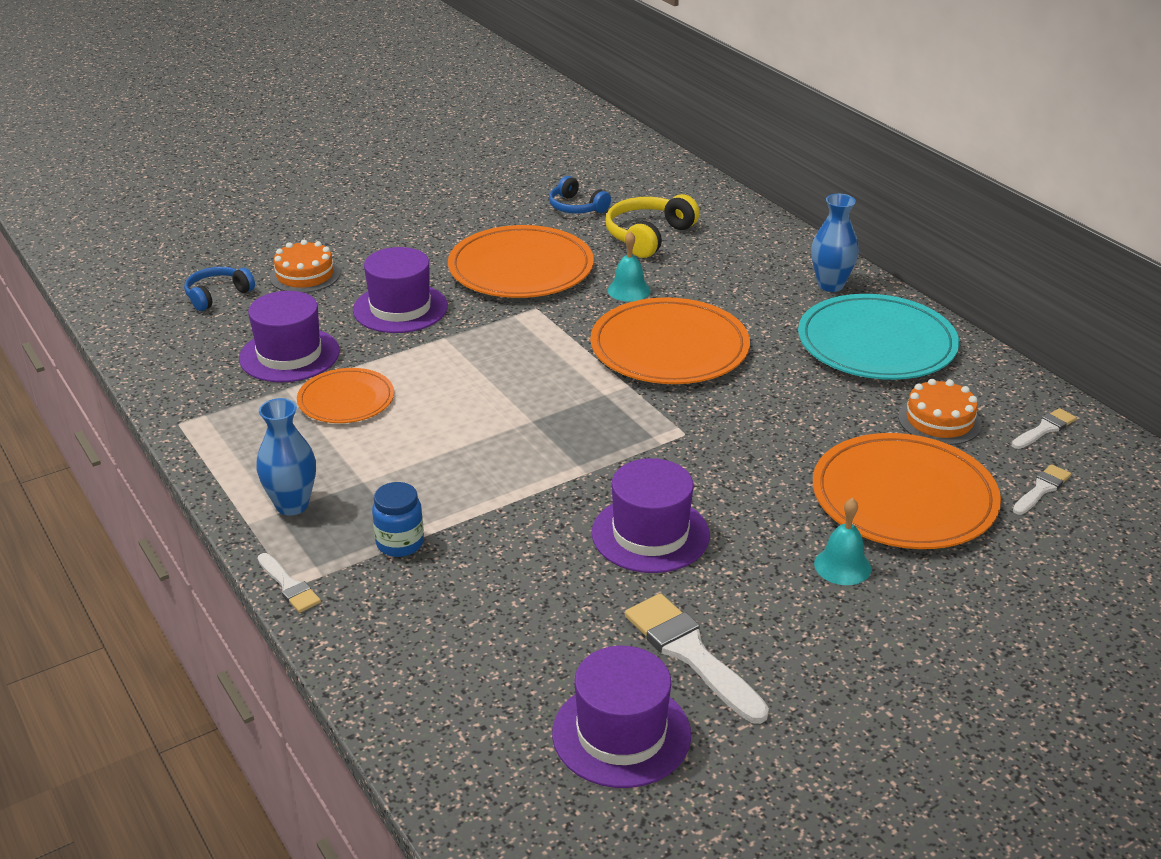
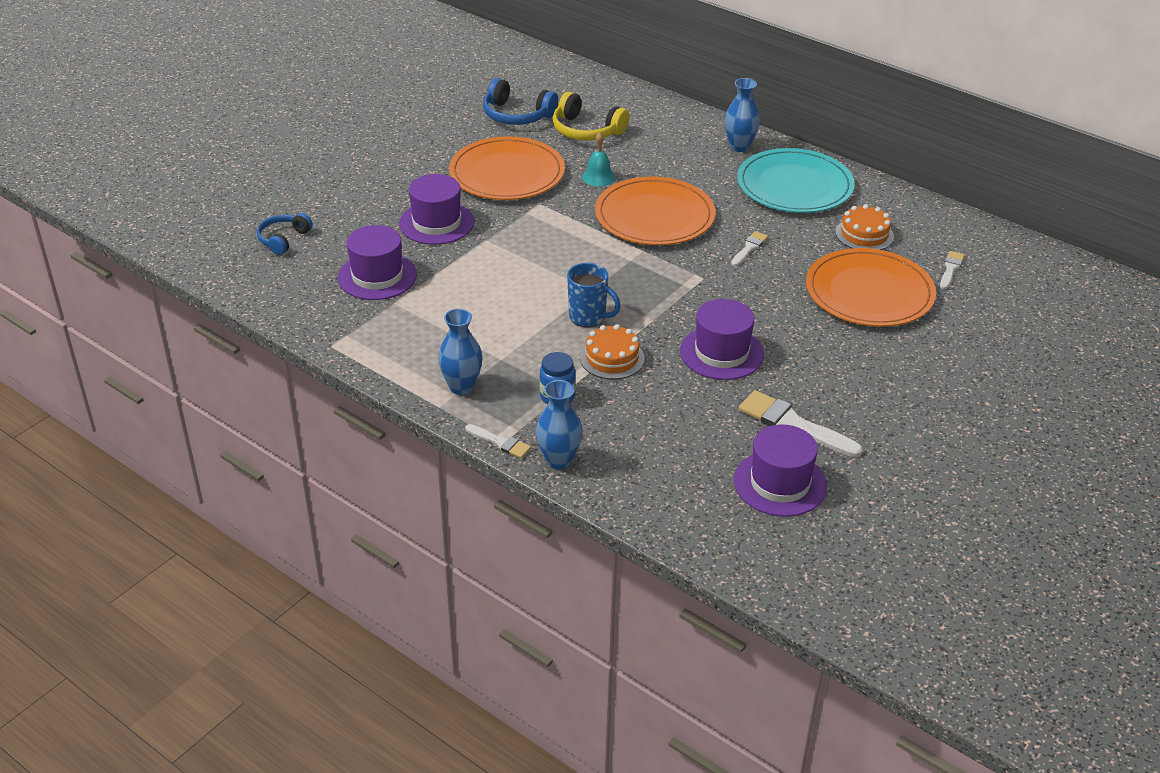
camera: 20 degrees left, 5 degrees up
(305, 275) = (342, 210): orange cake -> orange cake (612, 358)
(345, 627) = (559, 460): none -> blue vase
(346, 400) = (445, 302): orange plate -> none
(506, 453) = (588, 317): none -> blue mug
(576, 207) = (517, 115): blue headphones -> blue headphones, size x1.51
(648, 236) = (586, 130): yellow headphones -> yellow headphones turned 75 degrees counterclockwise
(842, 566) = (855, 346): turquoise bell -> none
(1044, 429) = (933, 227): white brush -> white brush (749, 248)

